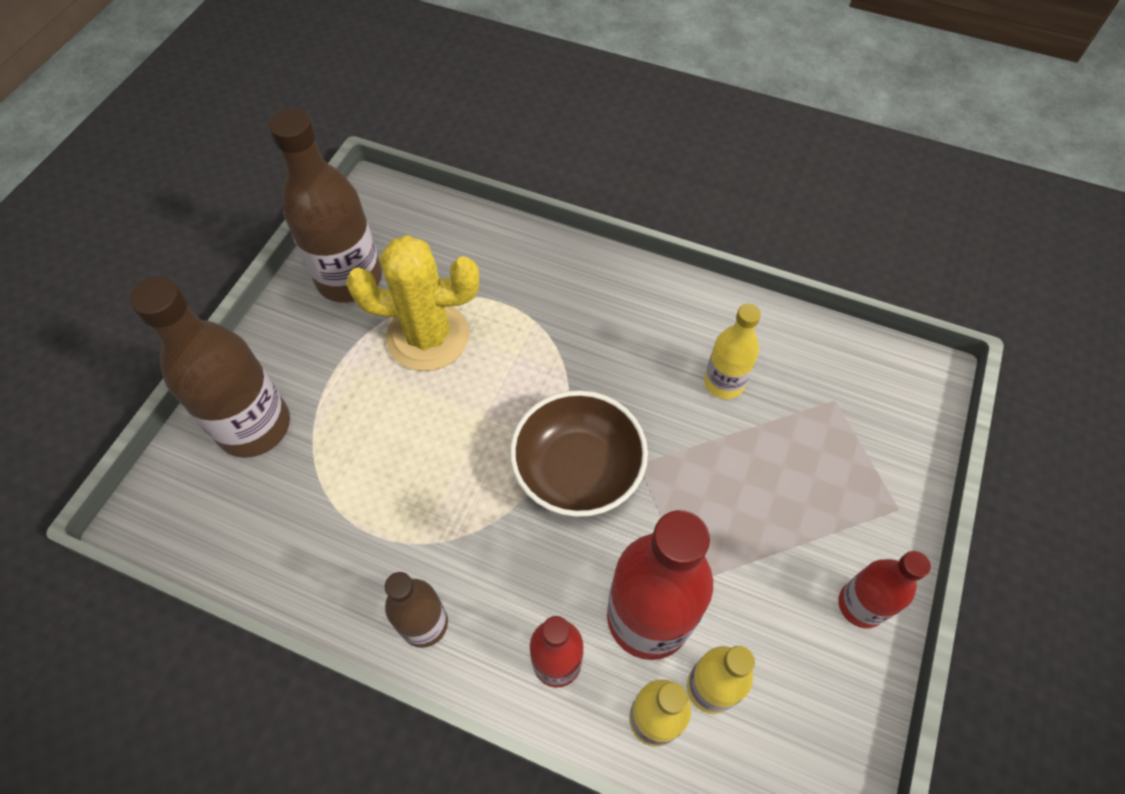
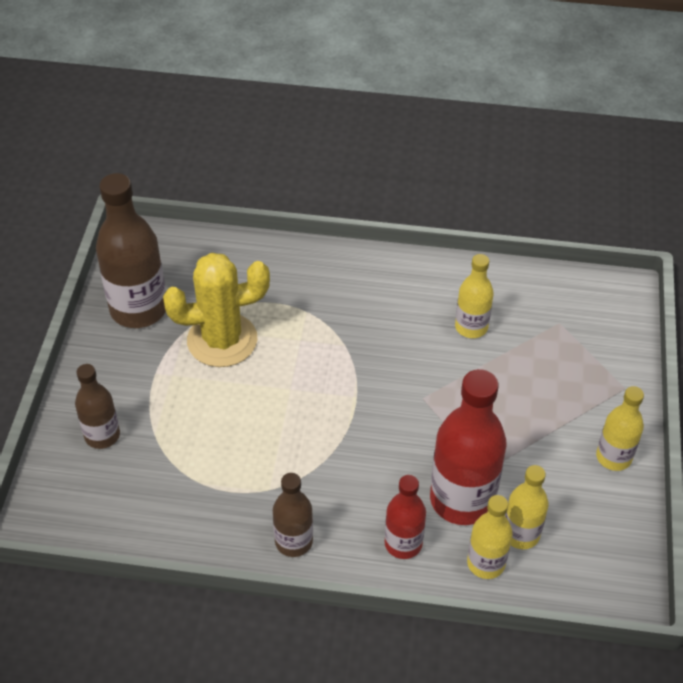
camera: 15 degrees left, 10 degrees down
(254, 426) = (102, 435): brown bottle -> brown bottle, size x0.57
(577, 469) = (376, 411): brown bowl -> none
(861, 605) = (613, 457): red bottle -> yellow bottle

